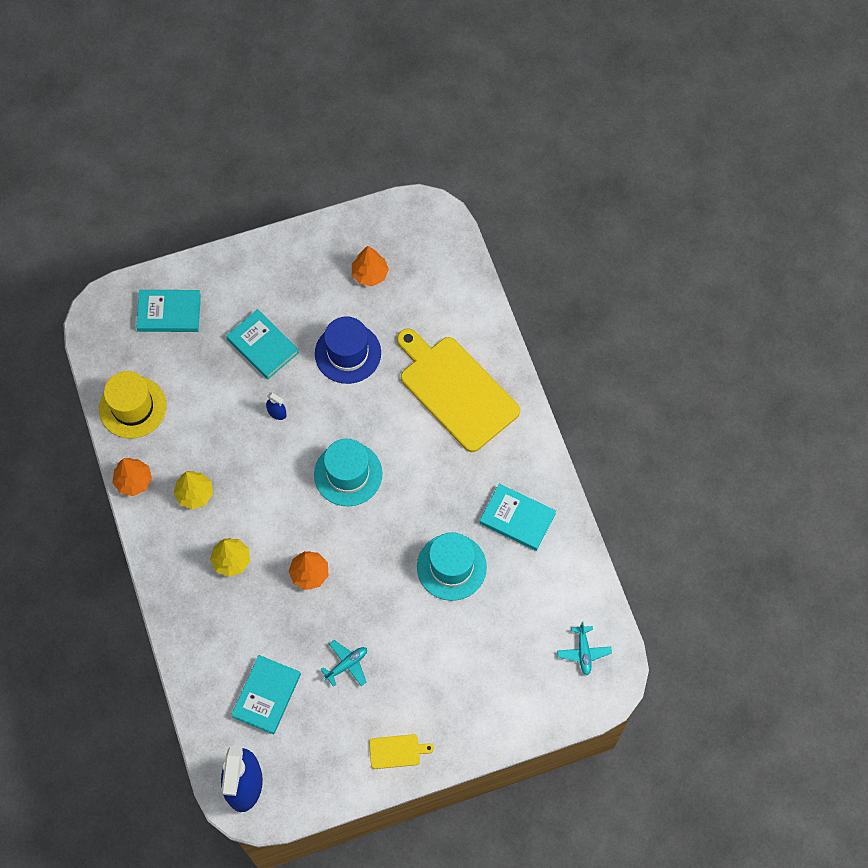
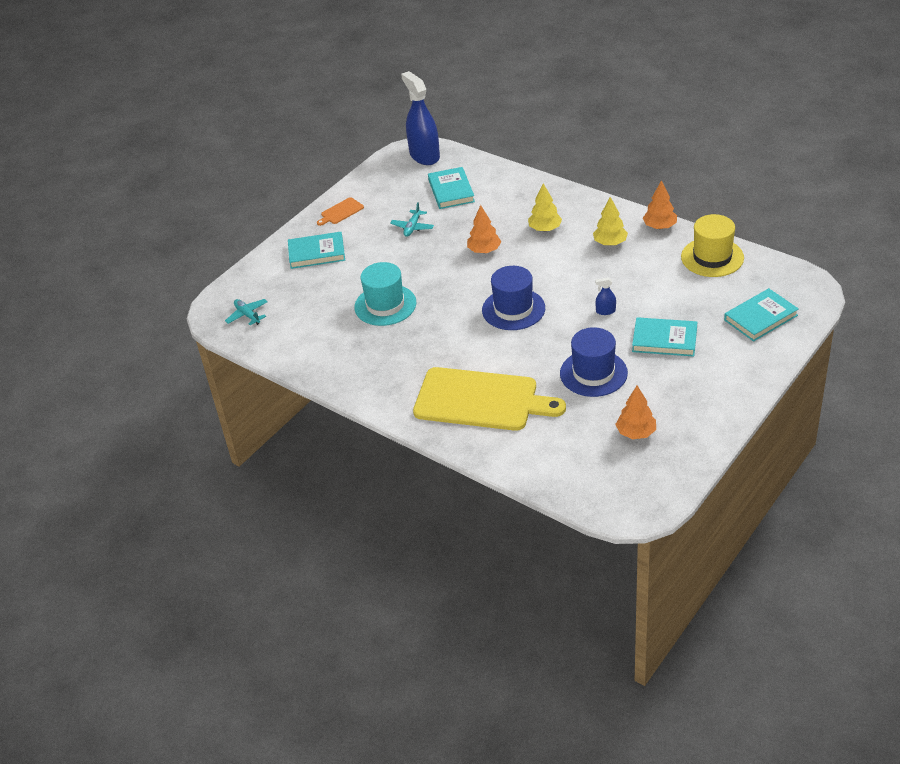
camera: 150 degrees right, 25 degrees down
(348, 474) = (513, 309): turquoise hat -> blue hat
(397, 751) = (341, 212): yellow cutting board -> orange cutting board
(517, 518) = (359, 355): turquoise book -> turquoise book (316, 253)

